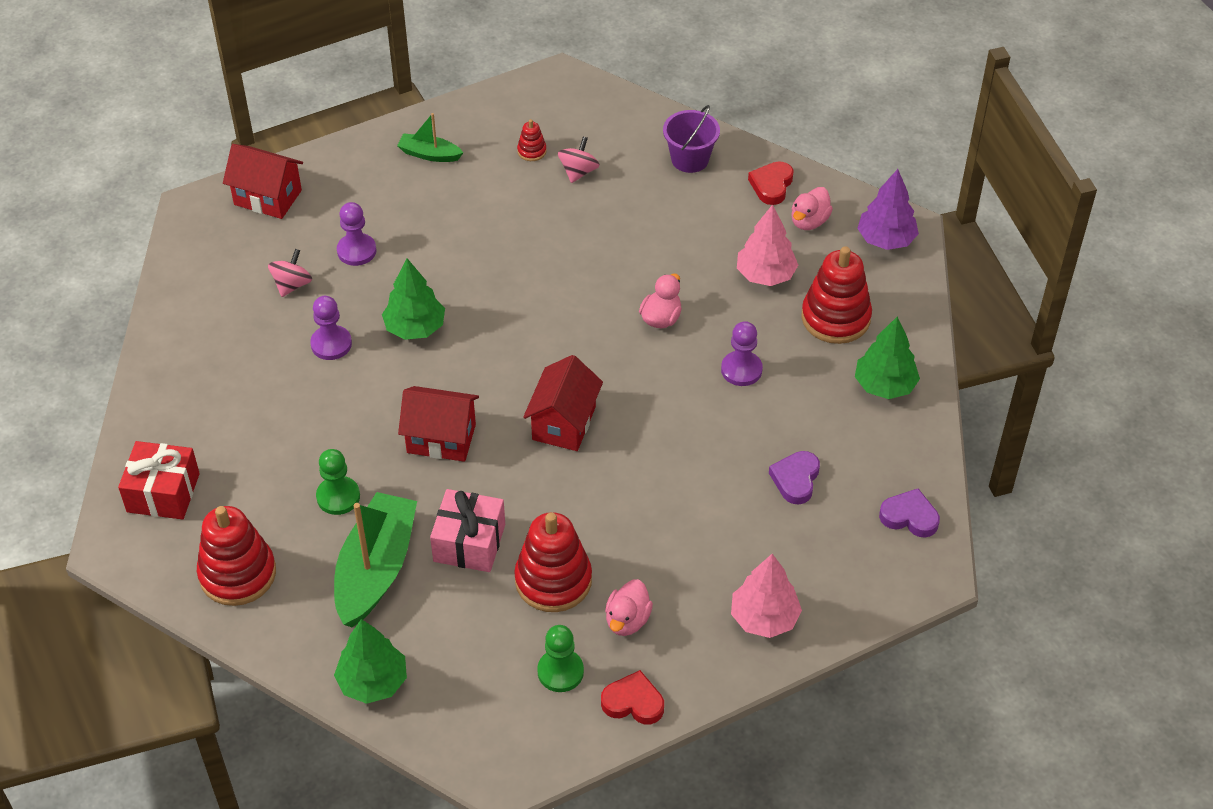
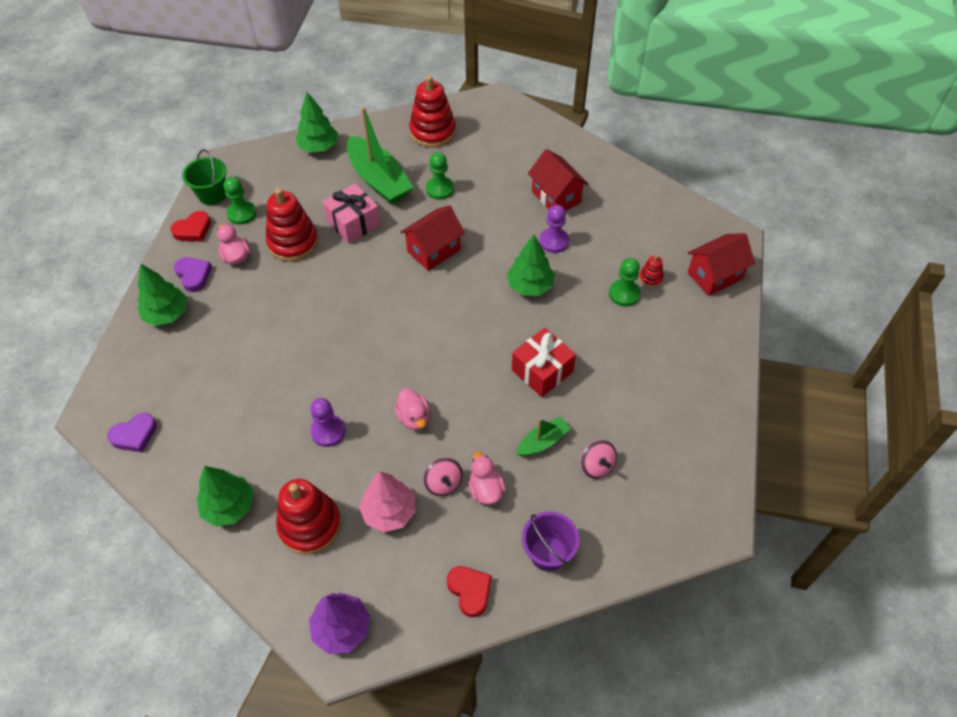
camera: 130 degrees right, 5 degrees up
(163, 493) = (512, 129): red gift -> red gift (542, 371)
(292, 285) = (621, 248): pink spinning top -> pink spinning top (443, 483)
(356, 251) = (624, 294): purple pawn -> green pawn
(429, 154) = (690, 385): green boat -> green boat (542, 442)
(532, 151) = (644, 450): red stacking toy -> red stacking toy (651, 278)
(561, 733) = (212, 194): none -> green bucket
(564, 423) = (386, 311): red house -> red house (556, 197)
(764, 618) = (167, 314): pink tree -> green tree
(795, 479) = (224, 396): purple heart -> purple heart (193, 275)
(809, 221) = (410, 586): pink duck -> pink duck (486, 490)

